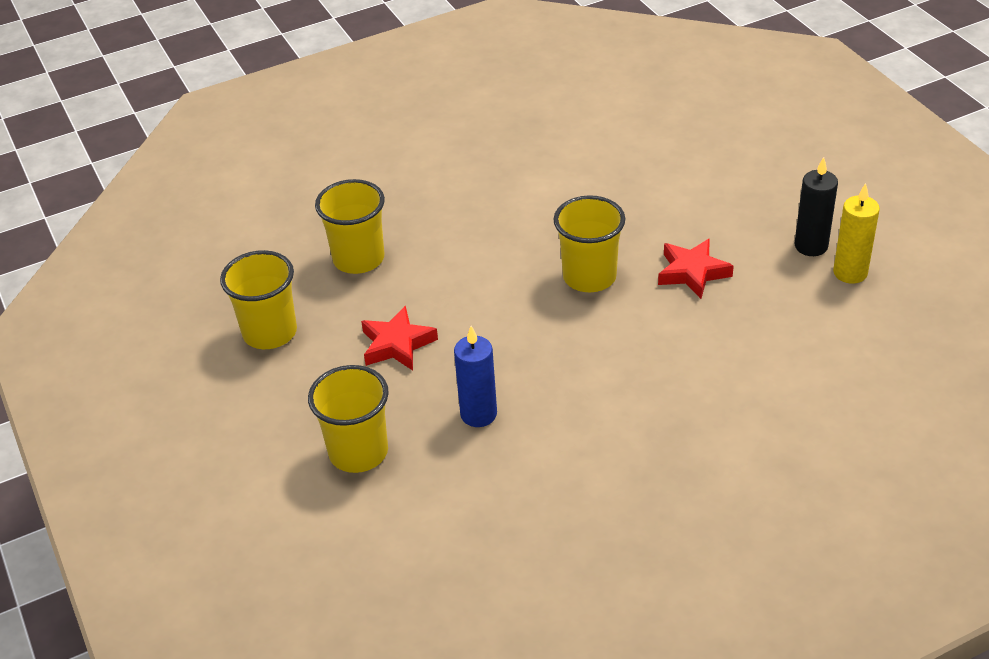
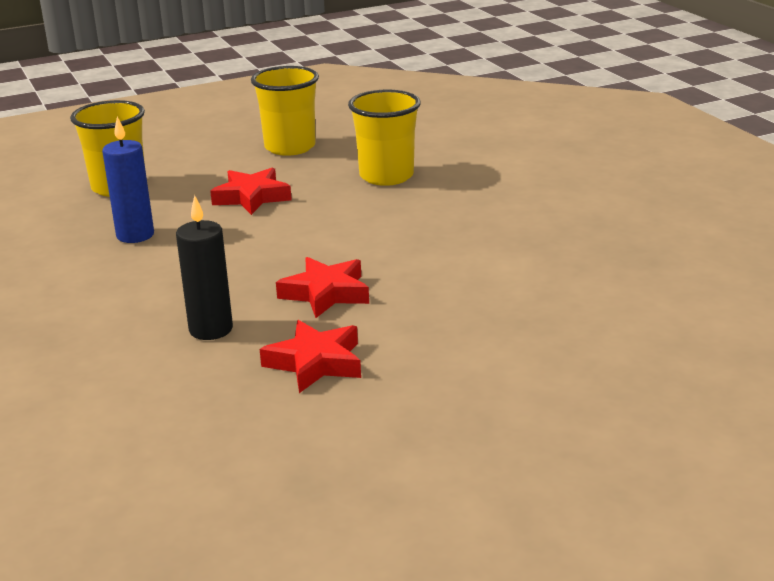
camera: 90 degrees right, 15 degrees down
(589, 277) = (326, 293): yellow cup -> red star
(811, 246) = (350, 468): black candle -> black candle (211, 329)
(850, 273) = (278, 501): yellow candle -> none

